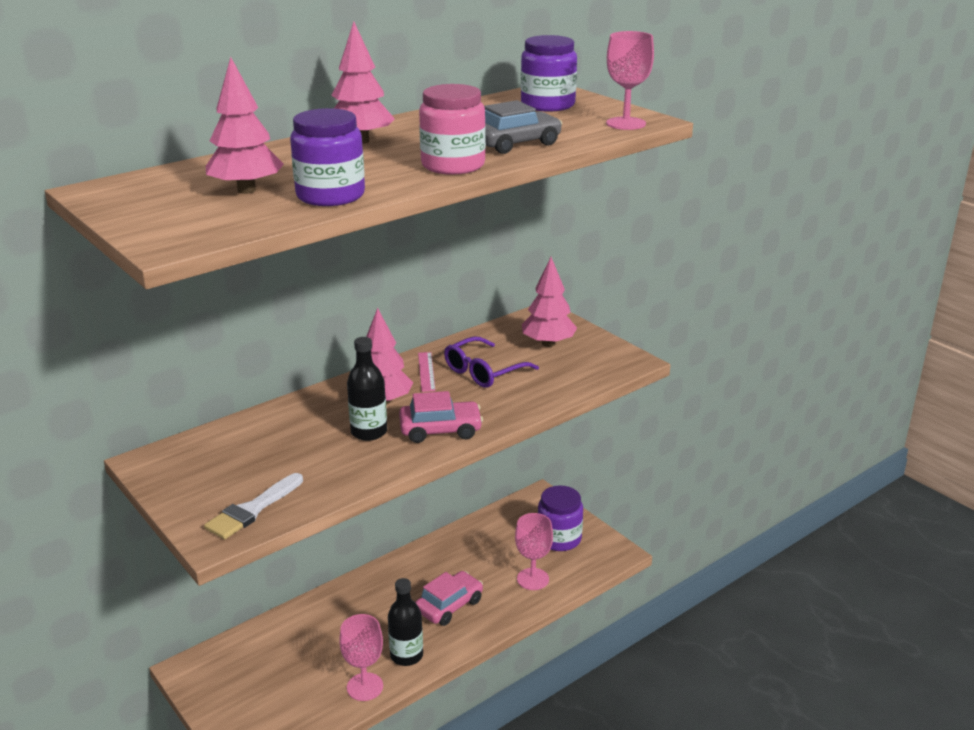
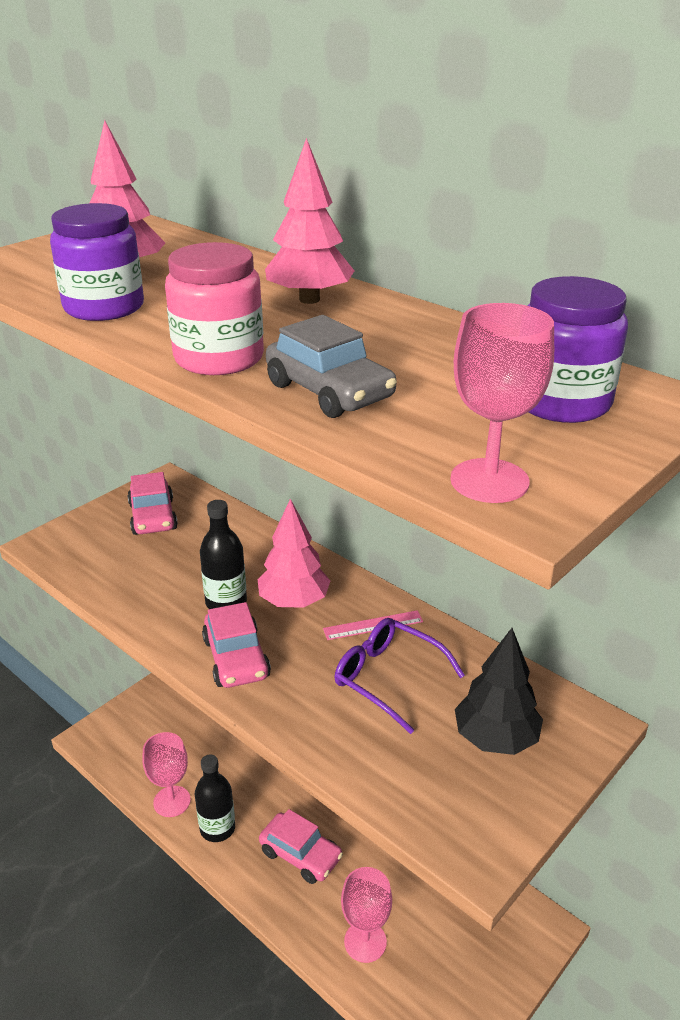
camera: 80 degrees right, 5 degrees up
(210, 469) = (153, 517): none -> pink car
(252, 510) = (84, 555): white brush -> none
(548, 343) = (495, 738): pink tree -> black tree
(559, 538) = (457, 966): purple jar -> none

